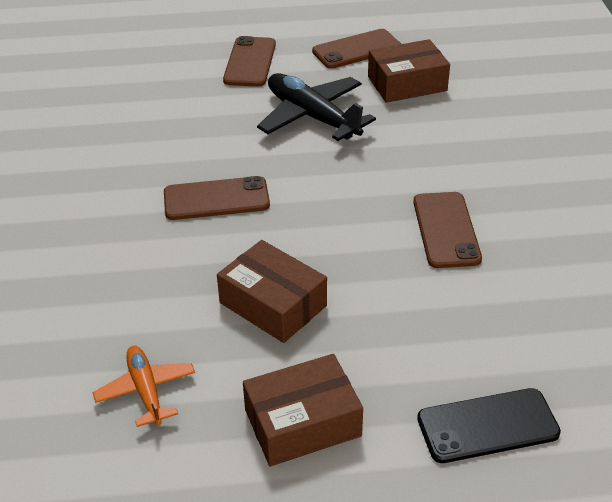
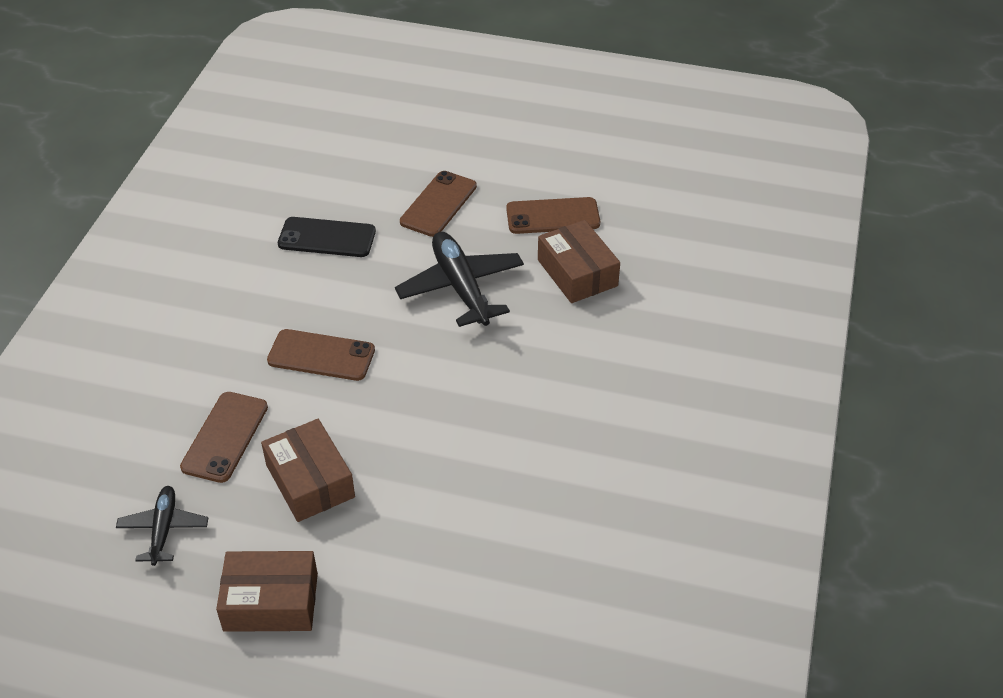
camera: 20 degrees right, 5 degrees up
(146, 390) = (163, 529): orange plane -> black plane
(407, 84) = (577, 273): brown box -> brown box turned 60 degrees clockwise
(446, 230) = (509, 453): brown phone -> brown phone (225, 437)
(487, 426) = (421, 658): black phone -> black phone (327, 238)

